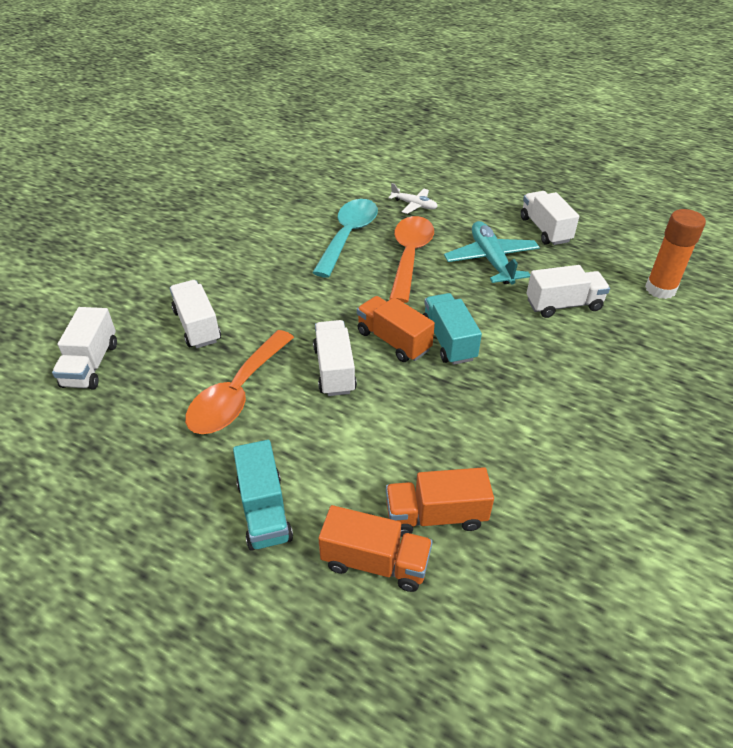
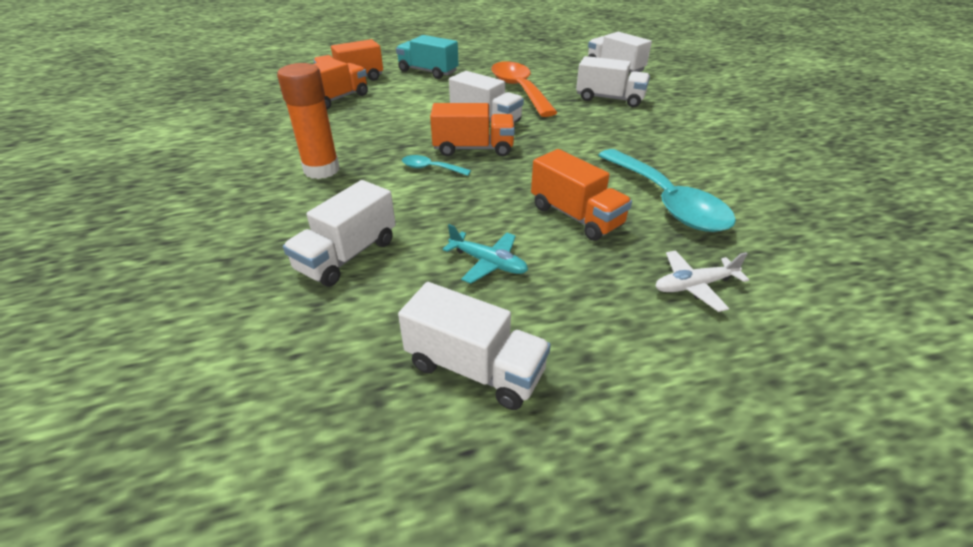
camera: 135 degrees right, 5 degrees down
(410, 256) = (576, 216): orange spoon -> orange truck
(448, 341) = (430, 168): turquoise truck -> turquoise spoon
(491, 260) = (488, 263): turquoise plane -> turquoise plane, size x0.56
(660, 289) = (212, 358): orange glue stick -> orange glue stick (322, 170)

